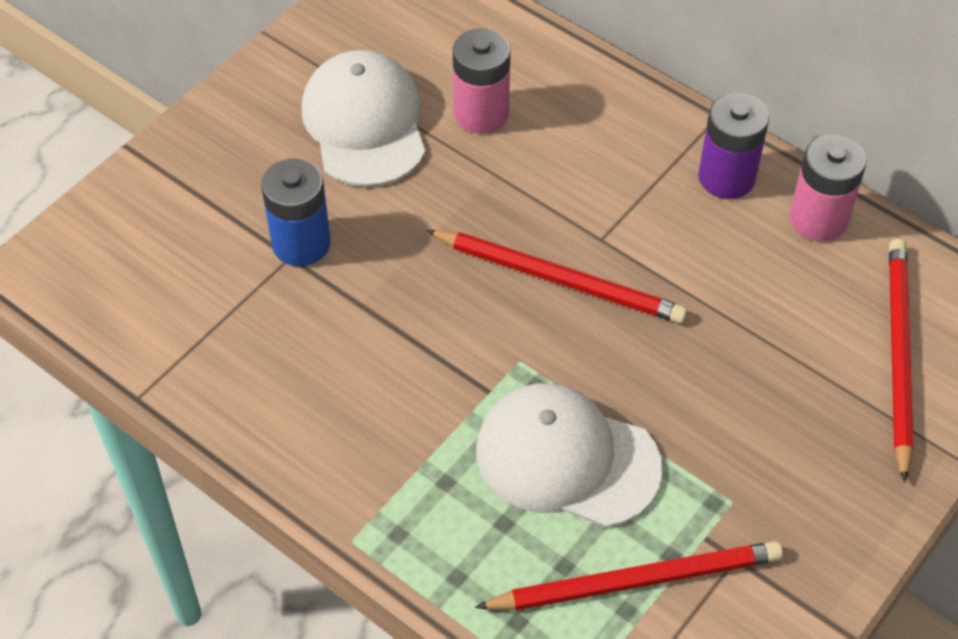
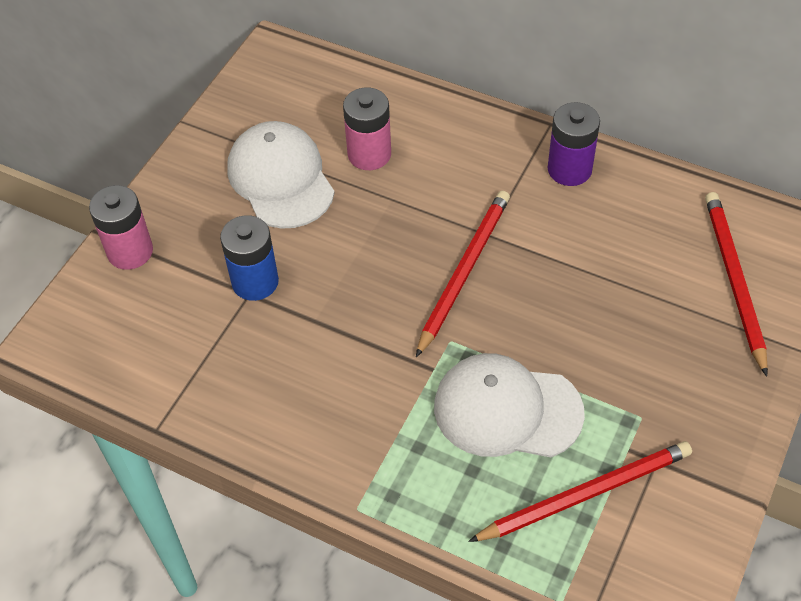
camera: 10 degrees left, 0 degrees up
(559, 279) = (464, 271): red pencil -> red pencil turned 75 degrees counterclockwise
(818, 219) = (646, 188): pink battery -> pink battery (130, 251)

